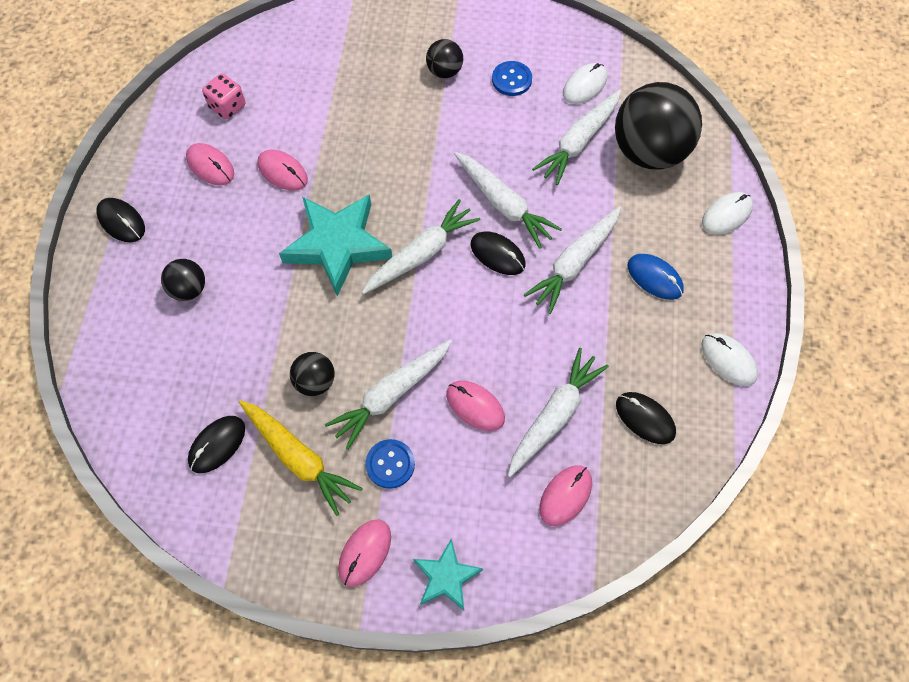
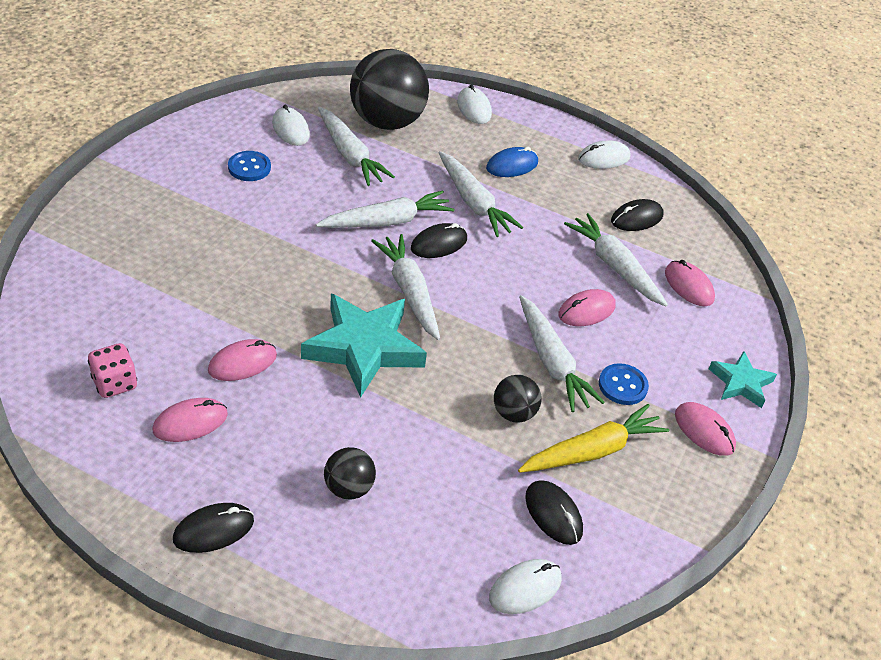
camera: 75 degrees left, 20 degrees down
(137, 444) = (525, 588): none -> white mouse
(444, 71) = (204, 205): black ball -> none

